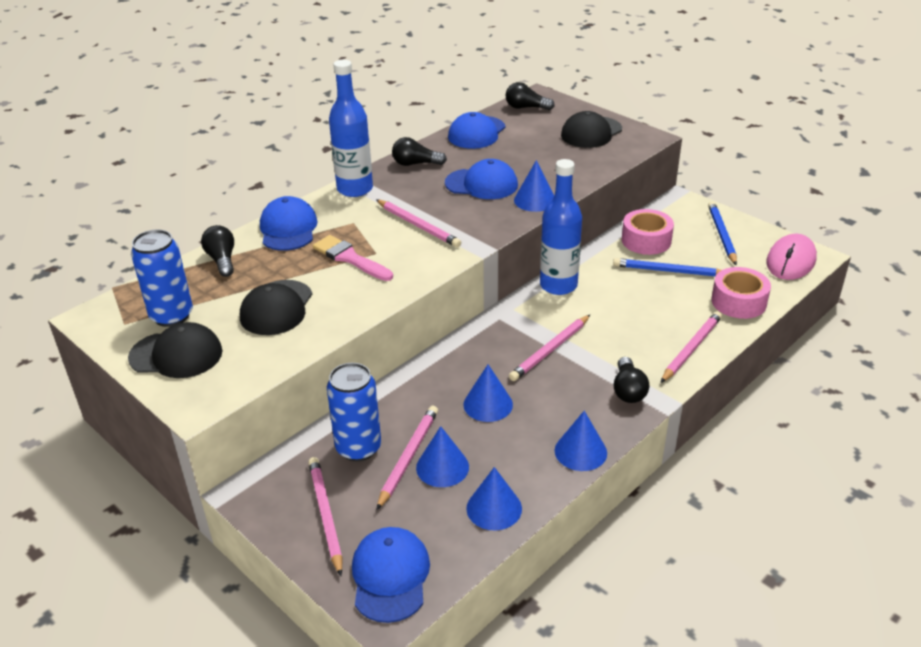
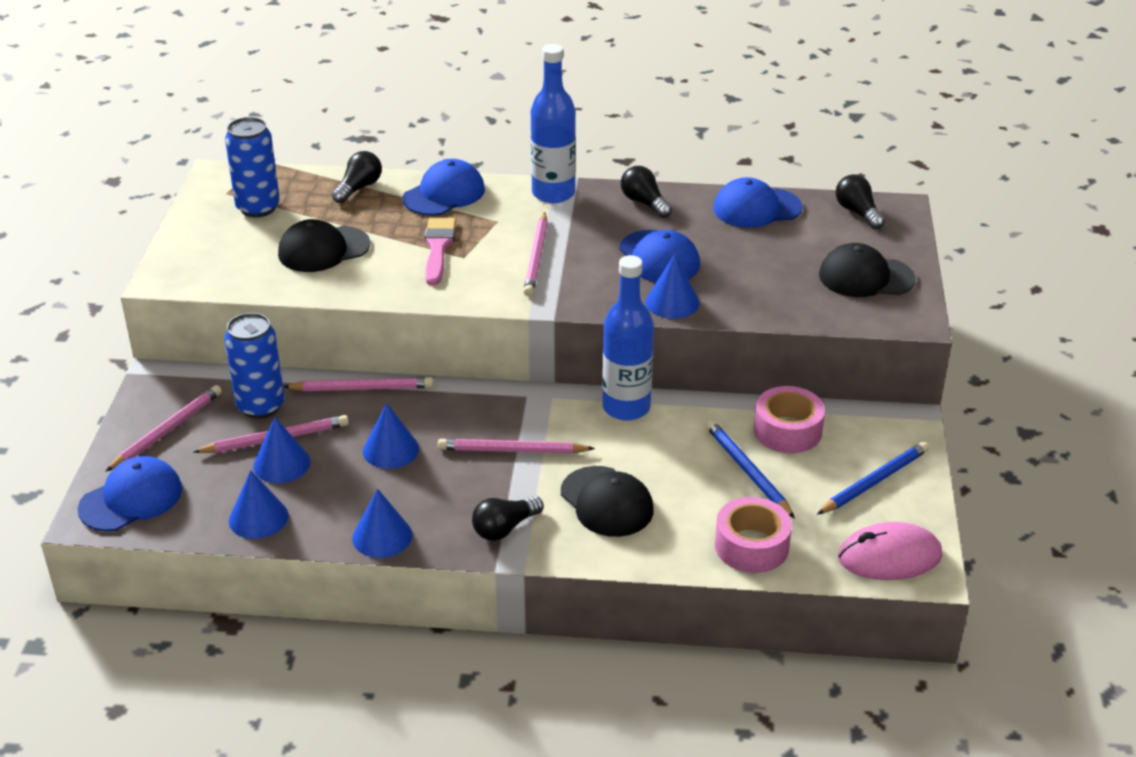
camera: 50 degrees right, 0 degrees up
(176, 355) = (213, 237): black cap -> black cap (606, 502)
(691, 349) = (622, 544): pink pencil -> pink pencil (362, 388)

